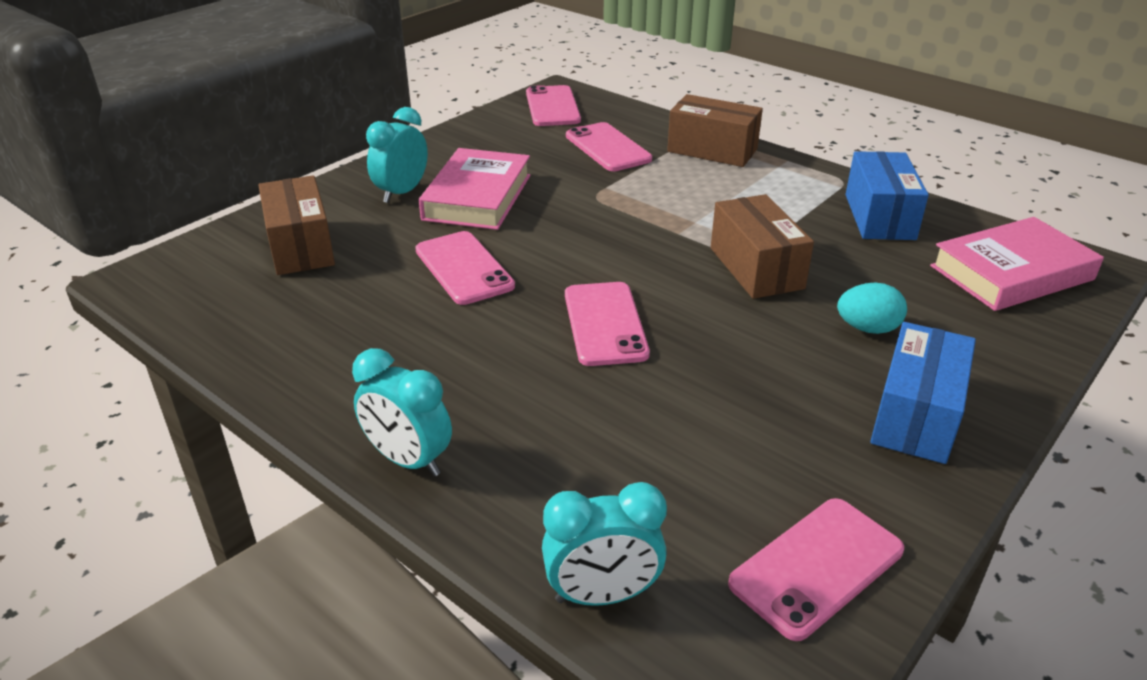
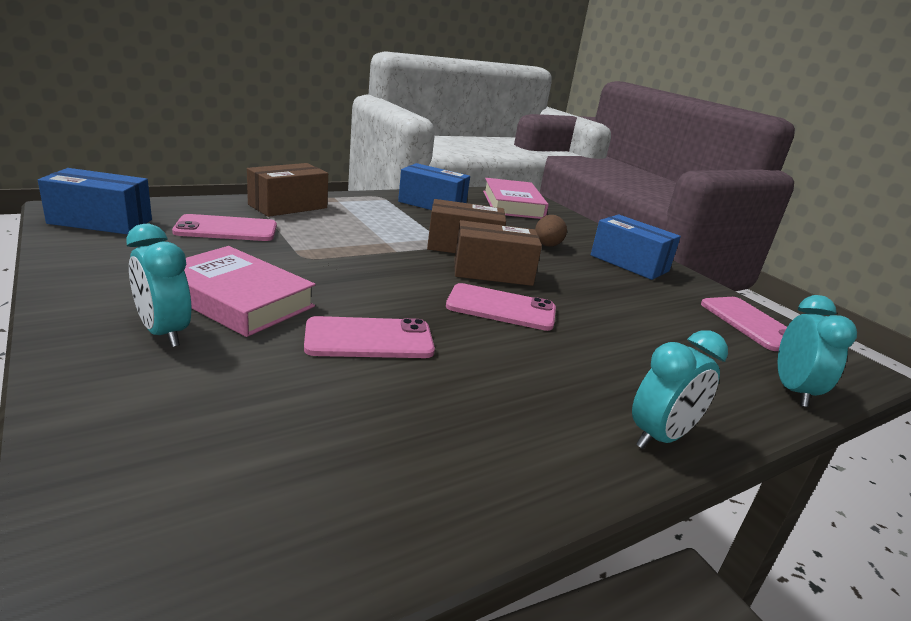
camera: 75 degrees left, 10 degrees down
(300, 246) = (208, 429): brown box -> brown box (492, 272)
(552, 107) = (101, 221): pink phone -> blue box
(867, 328) = (547, 245): turquoise egg -> brown egg

